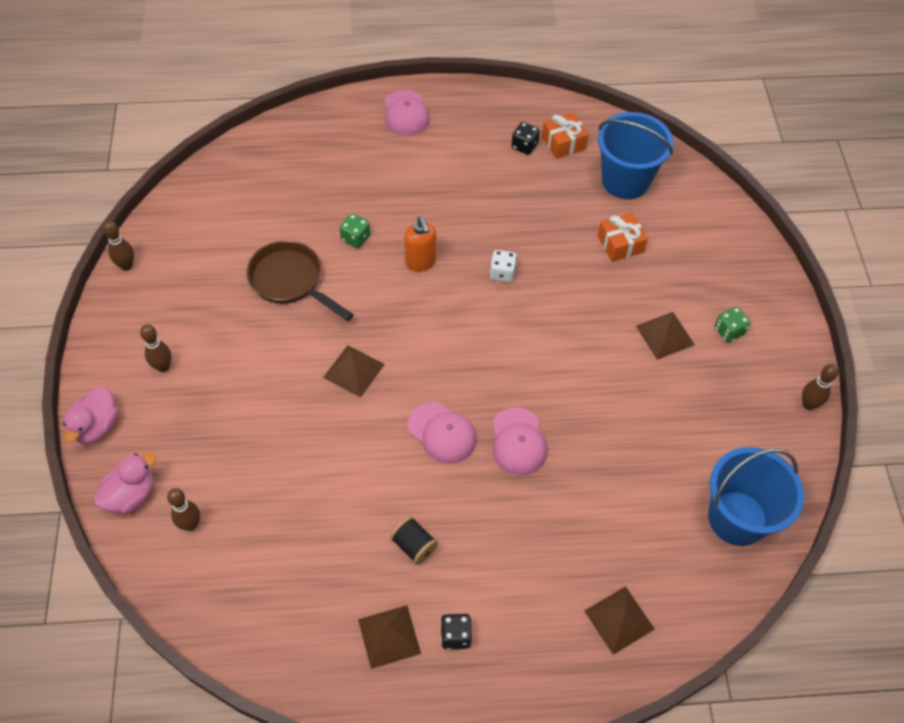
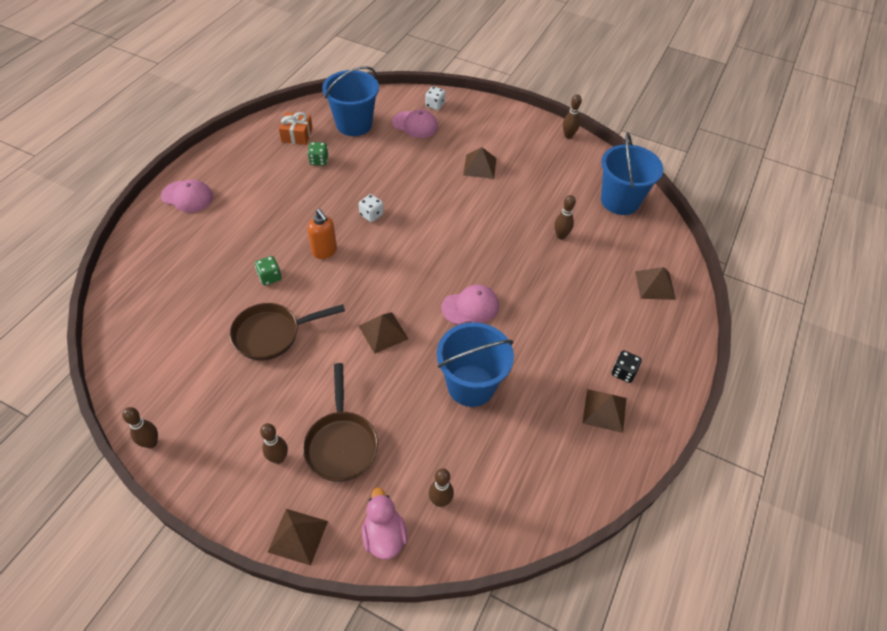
camera: 60 degrees left, 5 degrees down
(97, 426) = (298, 536): pink duck -> brown pyramid
(205, 407) = (341, 443): none -> brown pan
(339, 485) = (471, 385): none -> blue bucket
(414, 546) = (545, 363): black spool -> none
(421, 262) = (324, 251): orange soap dispenser -> orange soap dispenser turned 45 degrees clockwise
(518, 442) = (504, 271): pink cap -> pink cap (415, 125)
(524, 146) = (280, 153): black dice -> none
(619, 476) = (561, 236): none -> brown bowling pin
(620, 244) = (399, 151): orange gift -> none
(729, 331) = (498, 140): green dice -> green dice (319, 161)
(730, 236) = (435, 105): none -> white dice

